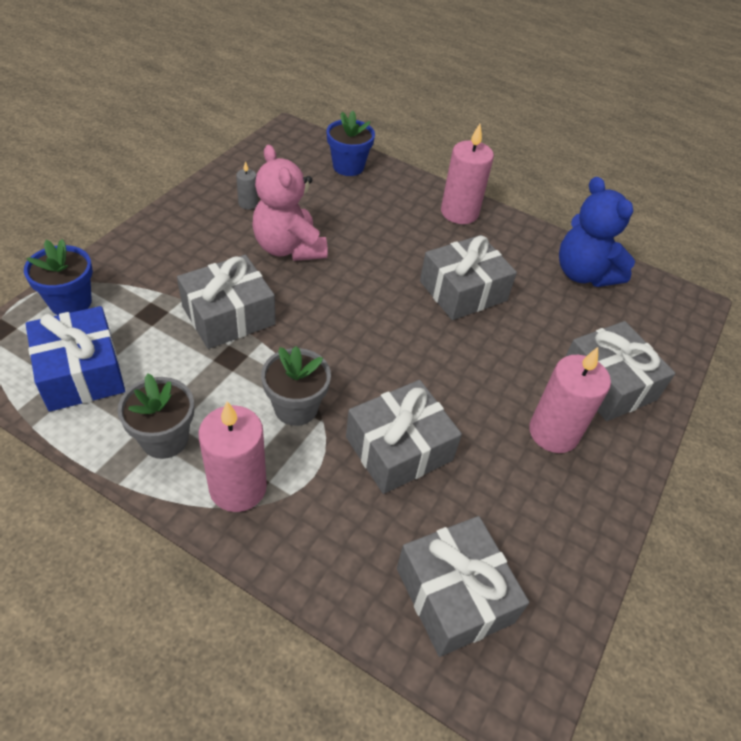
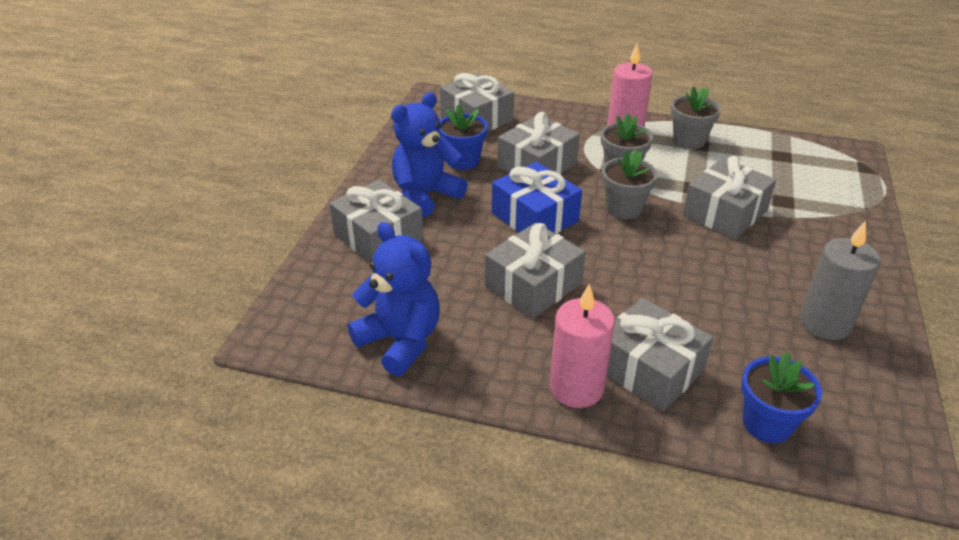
camera: 170 degrees right, 10 degrees down
(70, 302) = (849, 193): blue flower pot -> blue flower pot (463, 161)
(81, 372) = (780, 158): blue gift -> blue gift (535, 217)
(248, 203) = (824, 323): grey candle -> grey candle, size x2.08
(289, 248) = (733, 283): pink teddy bear -> none
(331, 350) = (624, 208): none -> grey flower pot
(402, 210) = (649, 369): none -> grey gift
(553, 432) = (425, 195): pink candle -> blue teddy bear

